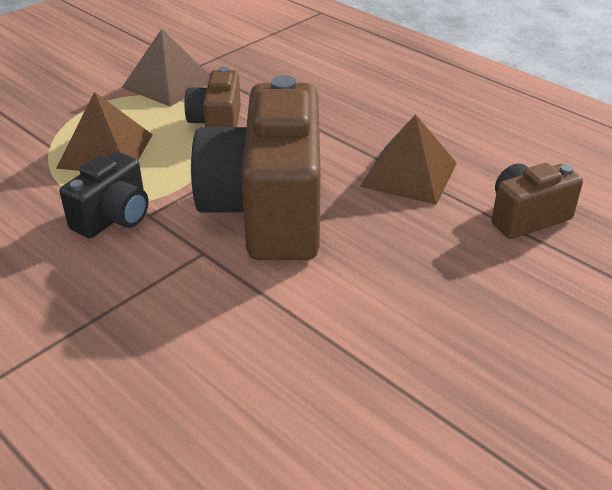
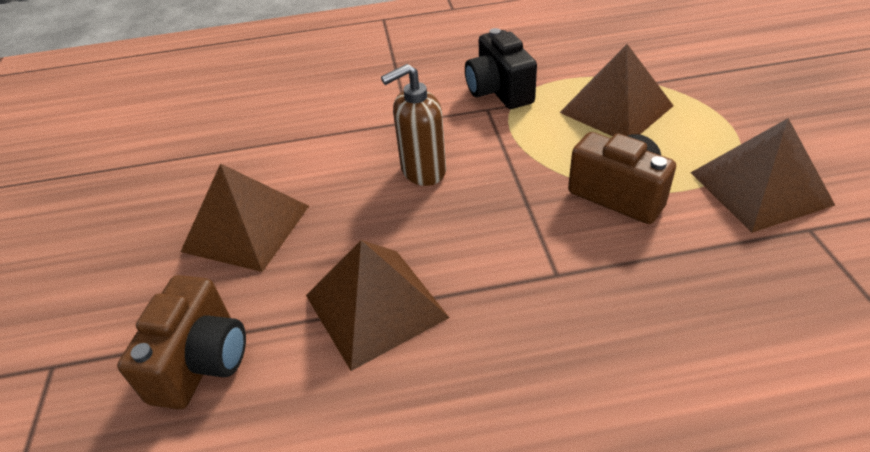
camera: 130 degrees right, 5 degrees up
(267, 212) = (423, 171): brown camera -> brown soap dispenser
(421, 269) = (246, 228): none -> brown pyramid

